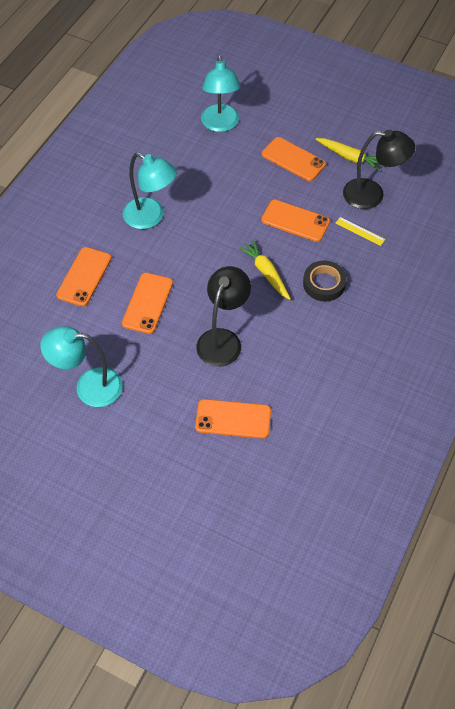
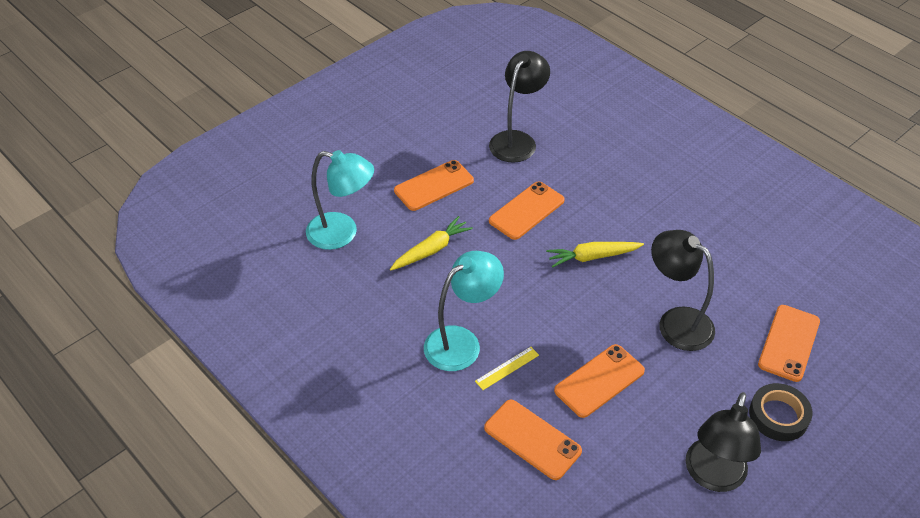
camera: 70 degrees left, 10 degrees down
(89, 387) = (713, 476): turquoise lamp -> black lamp
(147, 303) = (599, 381): orange phone -> orange phone turned 75 degrees counterclockwise
(324, 284) = (625, 214): black tape -> black tape (778, 416)
(350, 157) = (455, 140): yellow carrot -> yellow carrot (431, 250)
(360, 231) = (563, 164): yellow ruler -> yellow ruler (507, 368)

